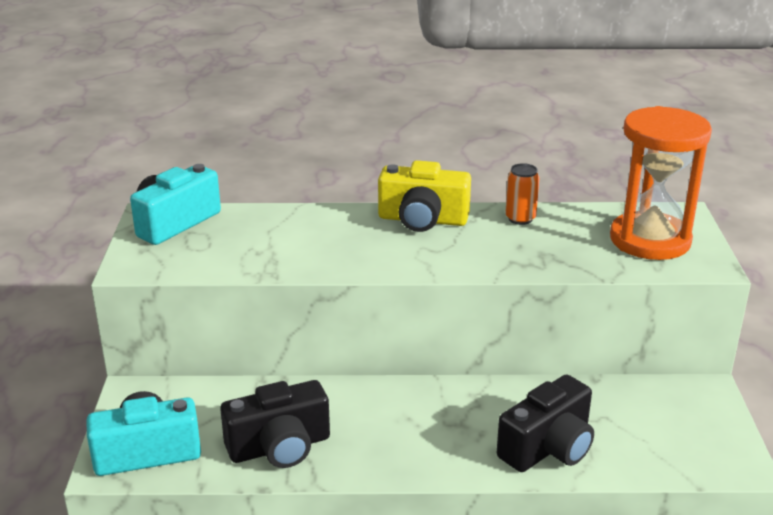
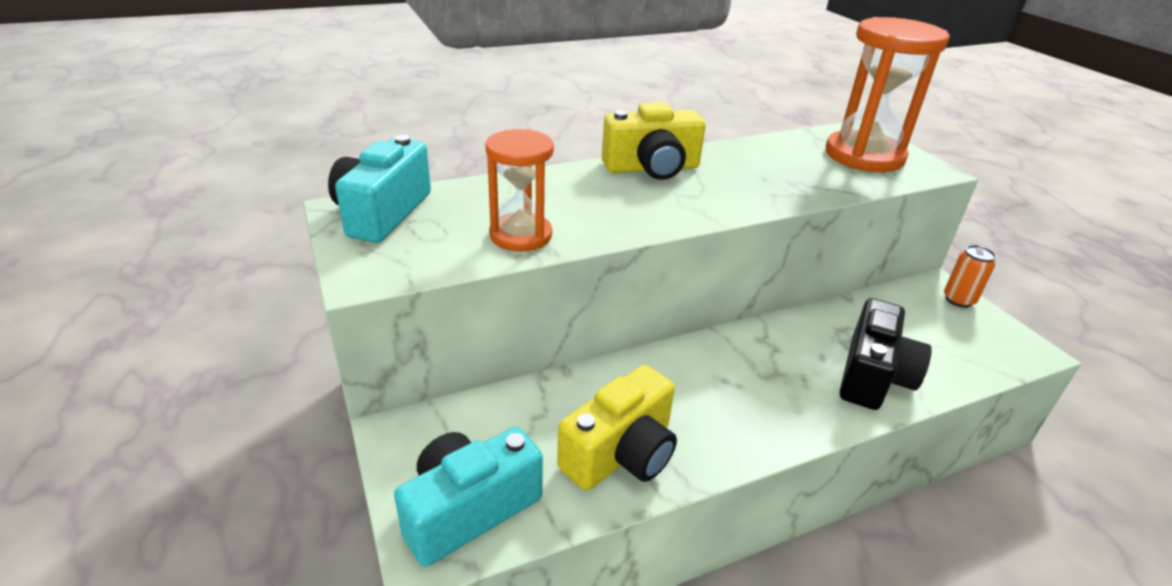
camera: 25 degrees left, 5 degrees up
(261, 258) = (520, 235): none -> orange hourglass
(279, 447) = (621, 453): black camera -> yellow camera
(520, 218) = (739, 154): orange can -> orange can (958, 300)

